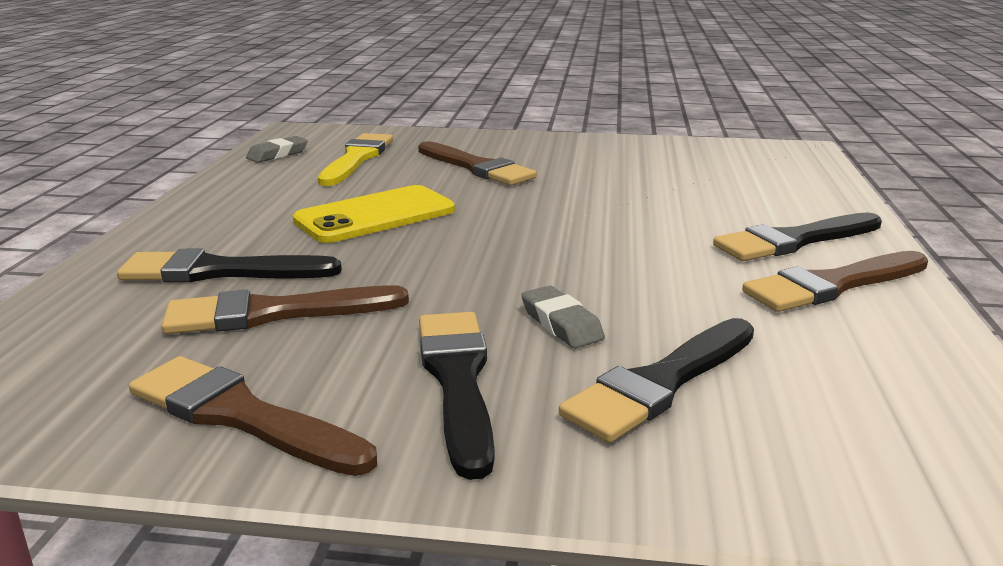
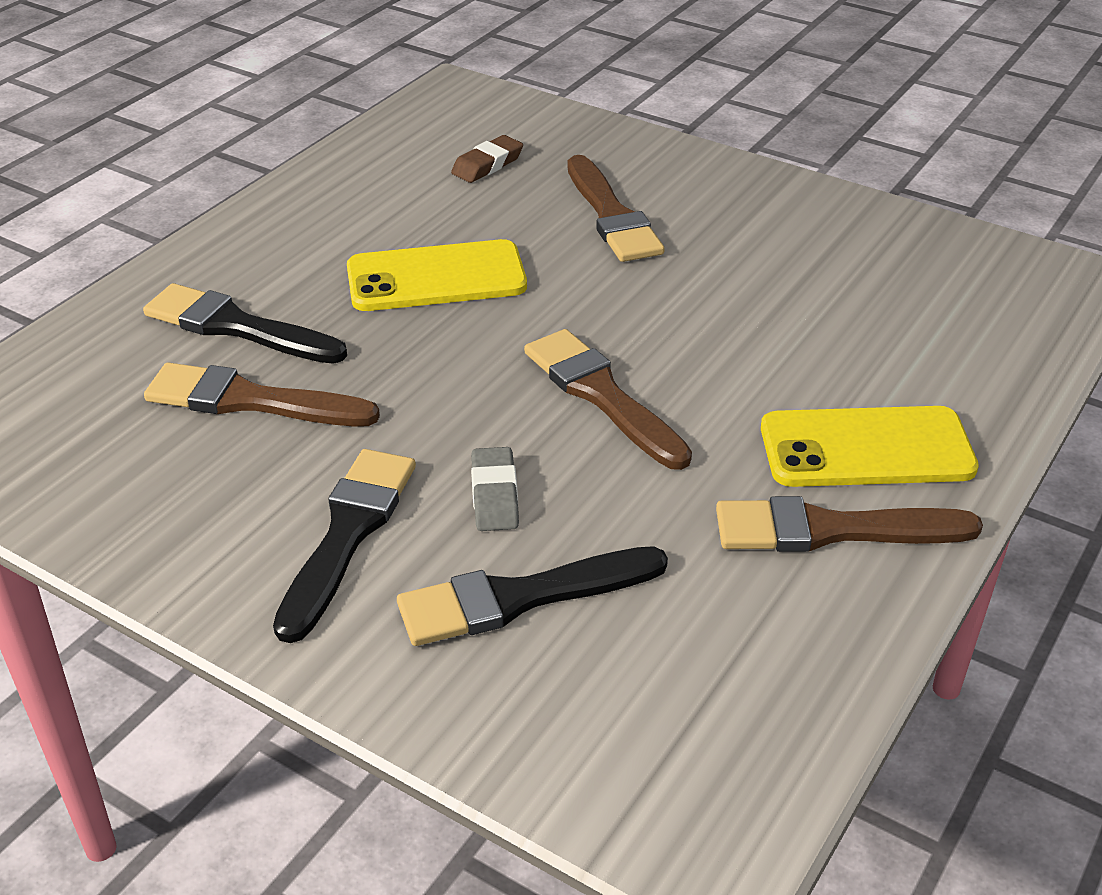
camera: 25 degrees right, 15 degrees up
(241, 416) = (155, 516): brown brush -> brown brush (601, 395)
(277, 154) = (406, 136): grey eraser -> none
(357, 158) = (487, 165): yellow brush -> brown eraser
(794, 241) = (866, 449): black brush -> yellow phone

